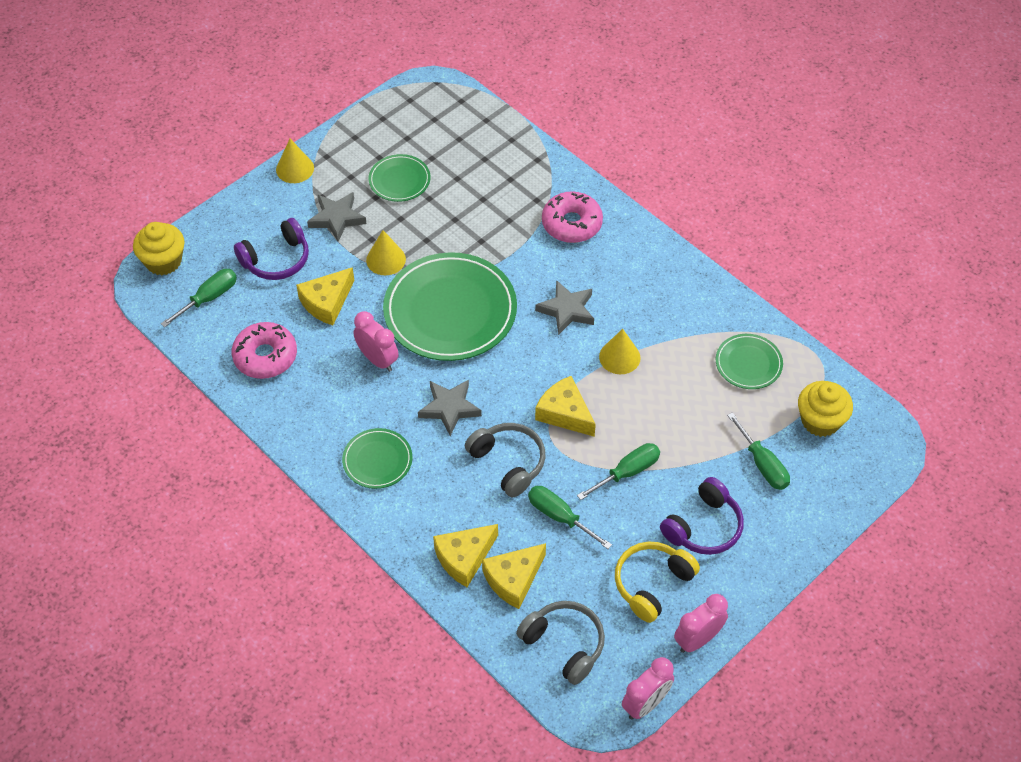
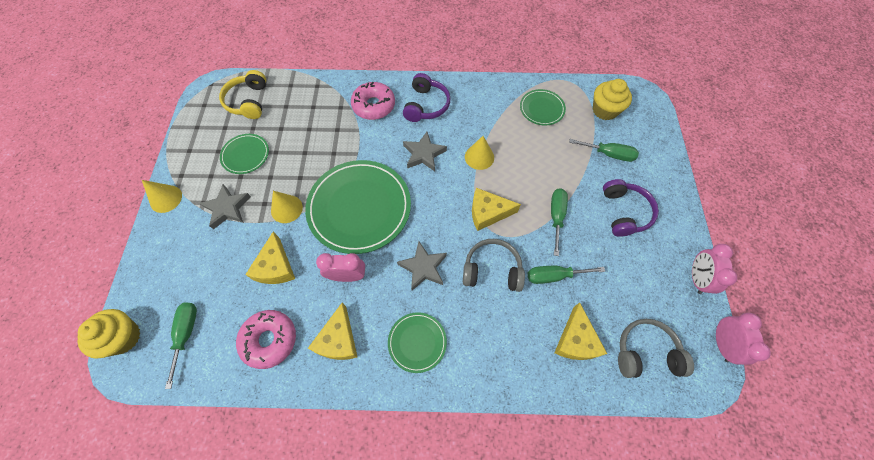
camera: 45 degrees left, 10 degrees up
(276, 259) = (211, 267): purple headphones -> purple headphones (426, 105)
(464, 558) = (535, 355): yellow cheese -> yellow cheese (338, 339)
(652, 584) = (641, 269): yellow headphones -> yellow headphones (248, 101)

